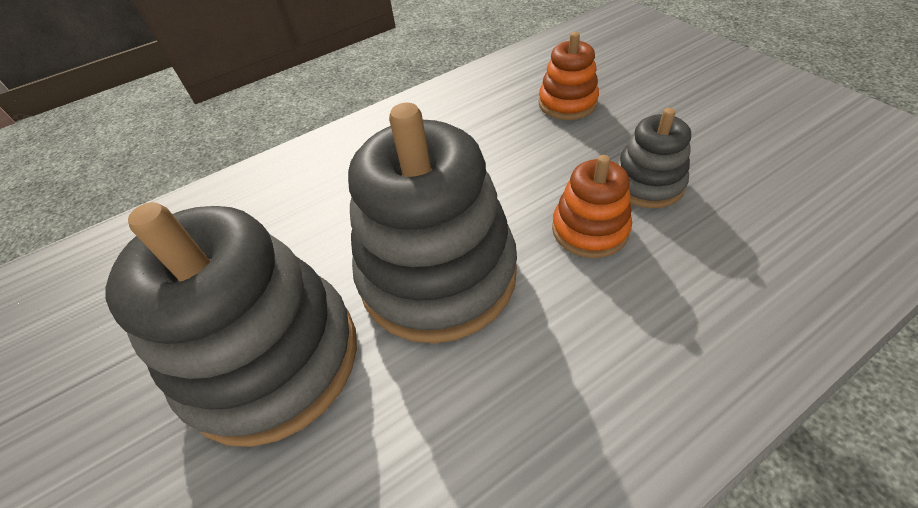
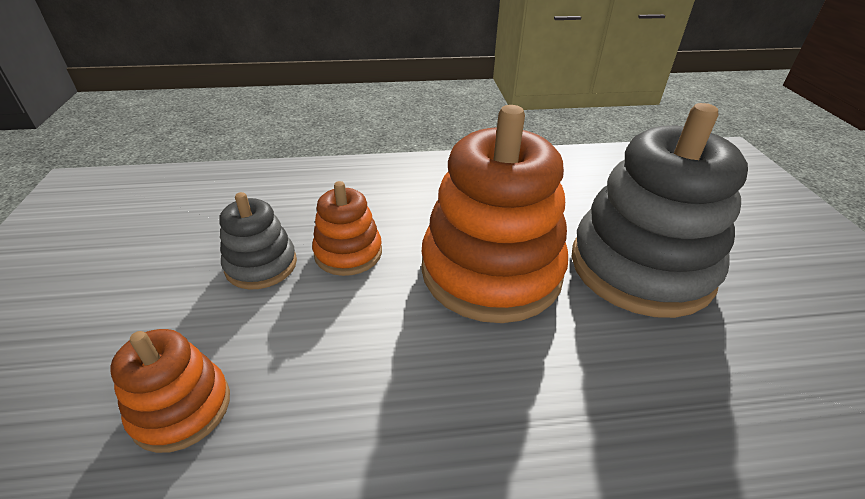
camera: 160 degrees left, 10 degrees down
(438, 275) = (491, 271): grey stacking toy -> orange stacking toy

